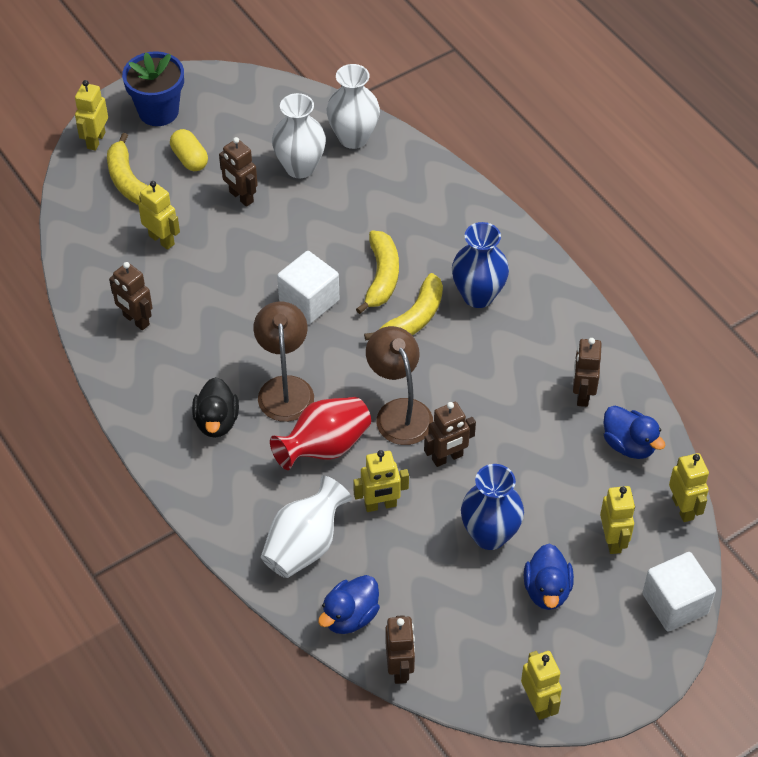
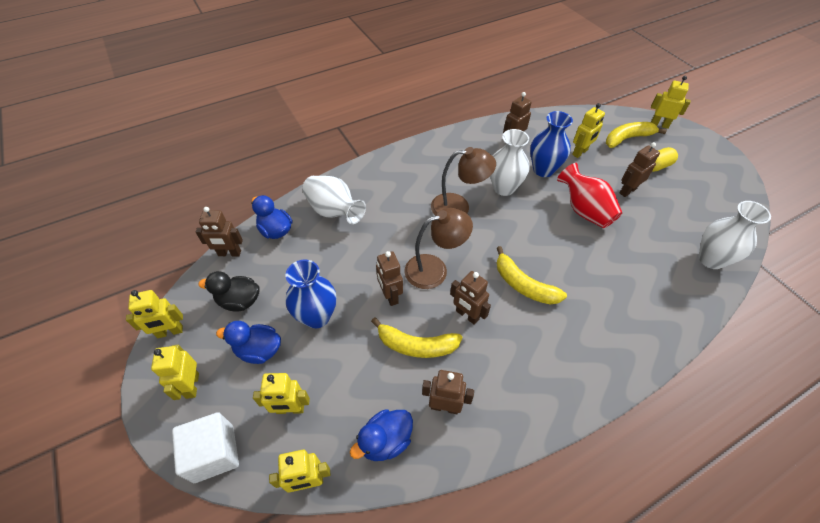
camera: 95 degrees right, 0 degrees up
(158, 111) = (696, 152): blue flower pot -> none
(216, 421) = (433, 174): black duck -> black duck (239, 301)
(300, 167) = (667, 224): white vase -> white vase (504, 188)
(309, 301) = (535, 223): white cube -> none
(324, 447) = (408, 225): red vase -> red vase (584, 210)
(380, 505) = (356, 252): yellow robot -> yellow robot (192, 385)
(382, 277) = (564, 267): yellow banana -> yellow banana (416, 345)
(465, 376) = (467, 315): none -> brown robot
(478, 295) = (552, 334): blue vase -> blue vase (543, 170)

